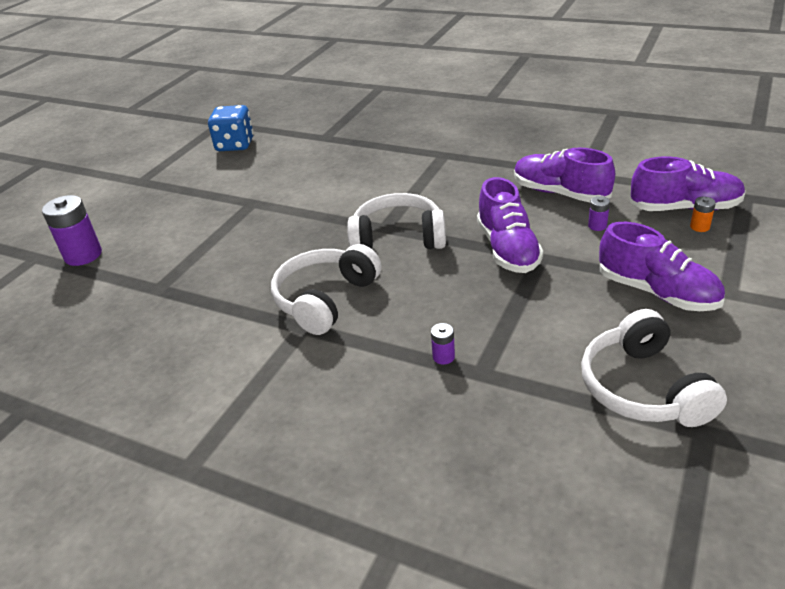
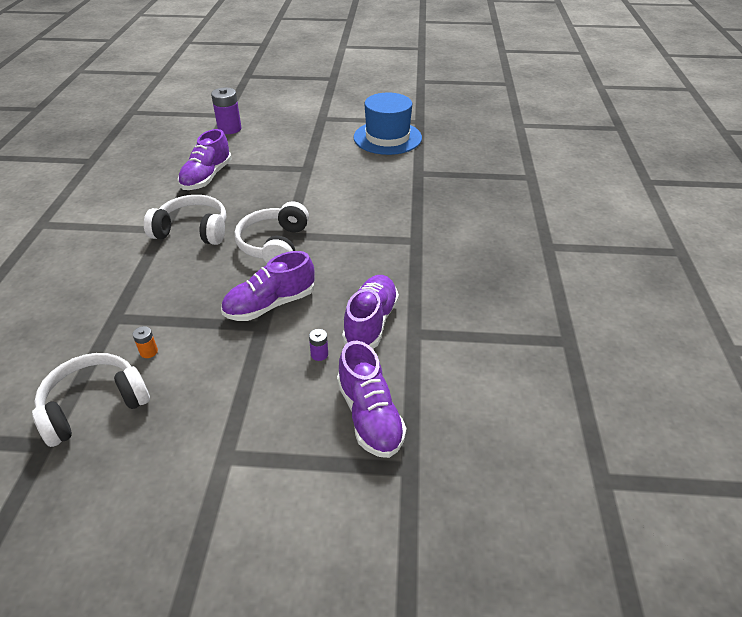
camera: 65 degrees right, 5 degrees up
(235, 145) = (387, 137): blue dice -> blue hat
(398, 238) = (274, 245): white headphones -> white headphones turned 150 degrees counterclockwise
(443, 357) = (132, 296): purple battery -> none
(657, 292) = (219, 405): purple shoe -> purple shoe (207, 177)
(699, 227) = (335, 430): orange battery -> orange battery (149, 352)

